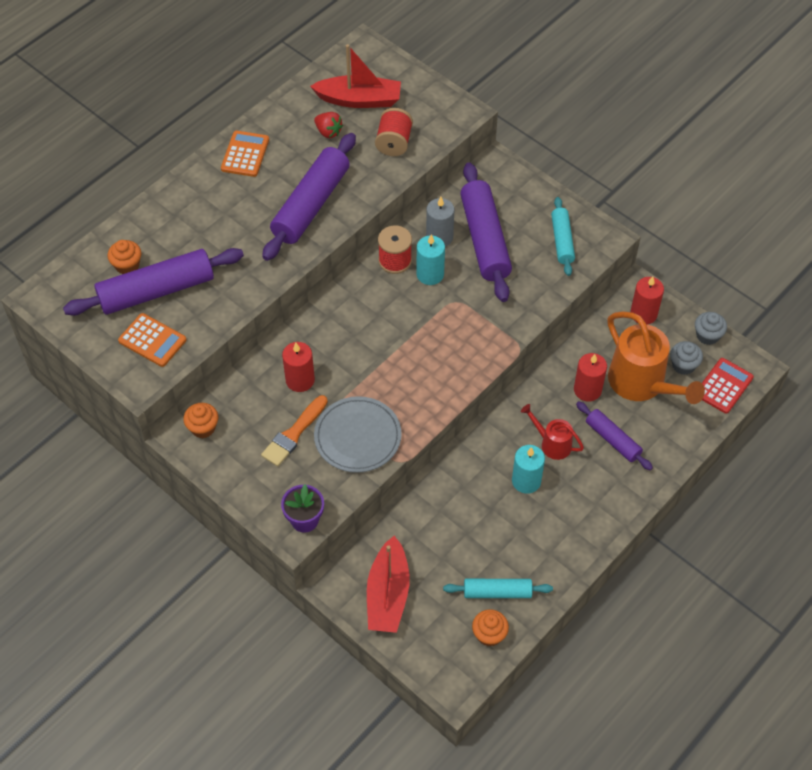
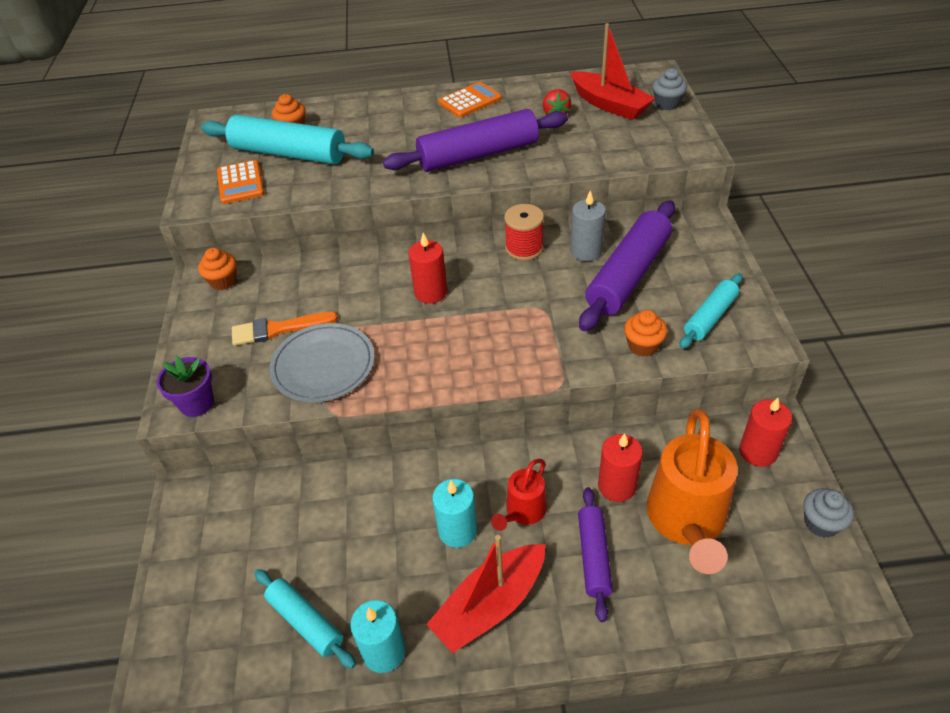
camera: 45 degrees right, 10 degrees down
(156, 291) = (289, 154): purple rolling pin -> turquoise rolling pin
(300, 380) = (336, 292): red candle -> red candle (431, 292)
(388, 594) = (214, 538): red boat -> red boat (490, 605)
(394, 143) = (604, 145): red spool -> none
(430, 274) = (543, 275): turquoise candle -> turquoise candle (384, 651)
(489, 634) = (248, 661): orange cupcake -> orange cupcake (643, 346)
(551, 443) = (523, 512): red watering can -> red watering can turned 135 degrees counterclockwise
(683, 365) = (758, 535): grey cupcake -> grey cupcake (667, 104)
(723, 386) = (793, 594): red calculator -> none

